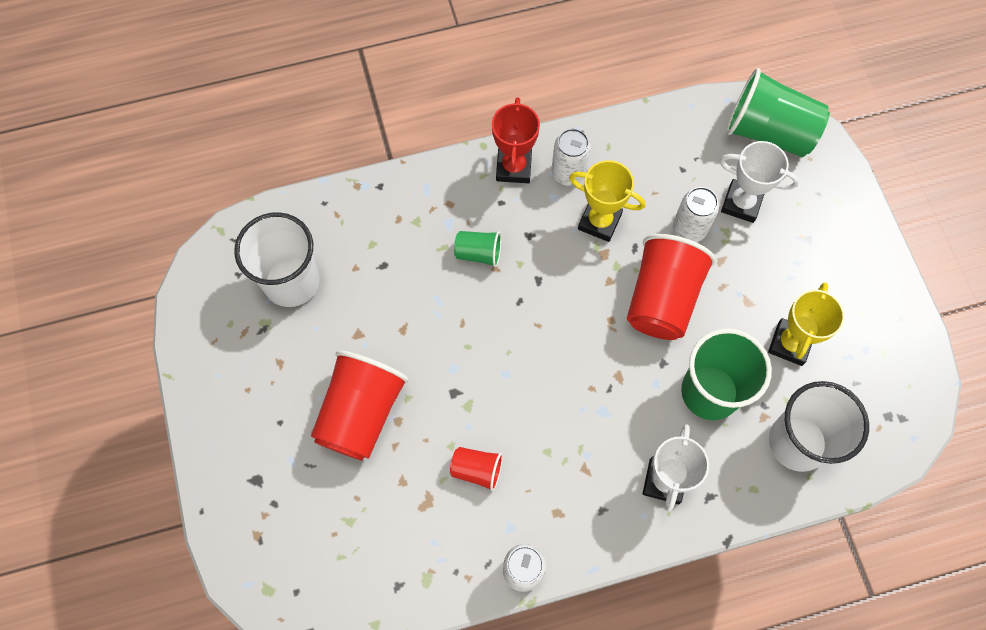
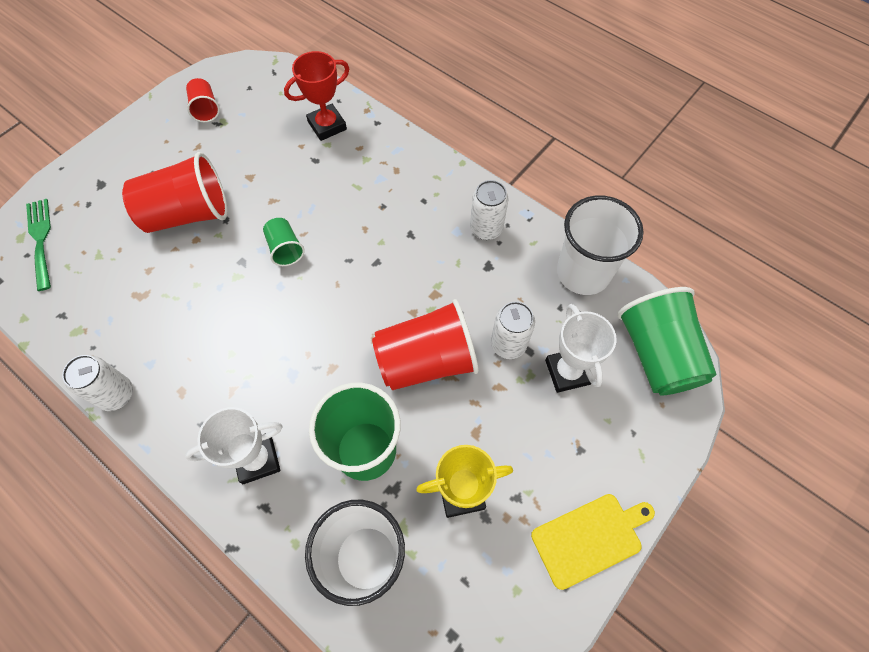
camera: 55 degrees right, 5 degrees down
(286, 569) = (41, 239): none -> green fork
(291, 281) = (264, 117): white cup -> white cup (583, 273)
(477, 470) = (186, 313): red cup -> red cup (205, 109)
(478, 253) = (369, 211): green cup -> green cup (285, 249)
(513, 167) = (460, 191): red trophy -> red trophy (327, 125)
(599, 222) = (461, 274): yellow trophy -> none
(876, 278) = (590, 538): none -> yellow cutting board

